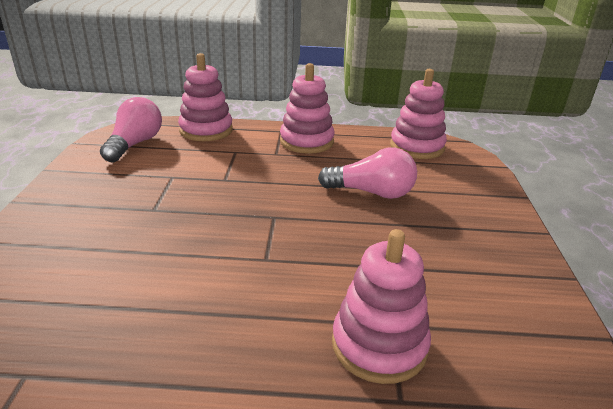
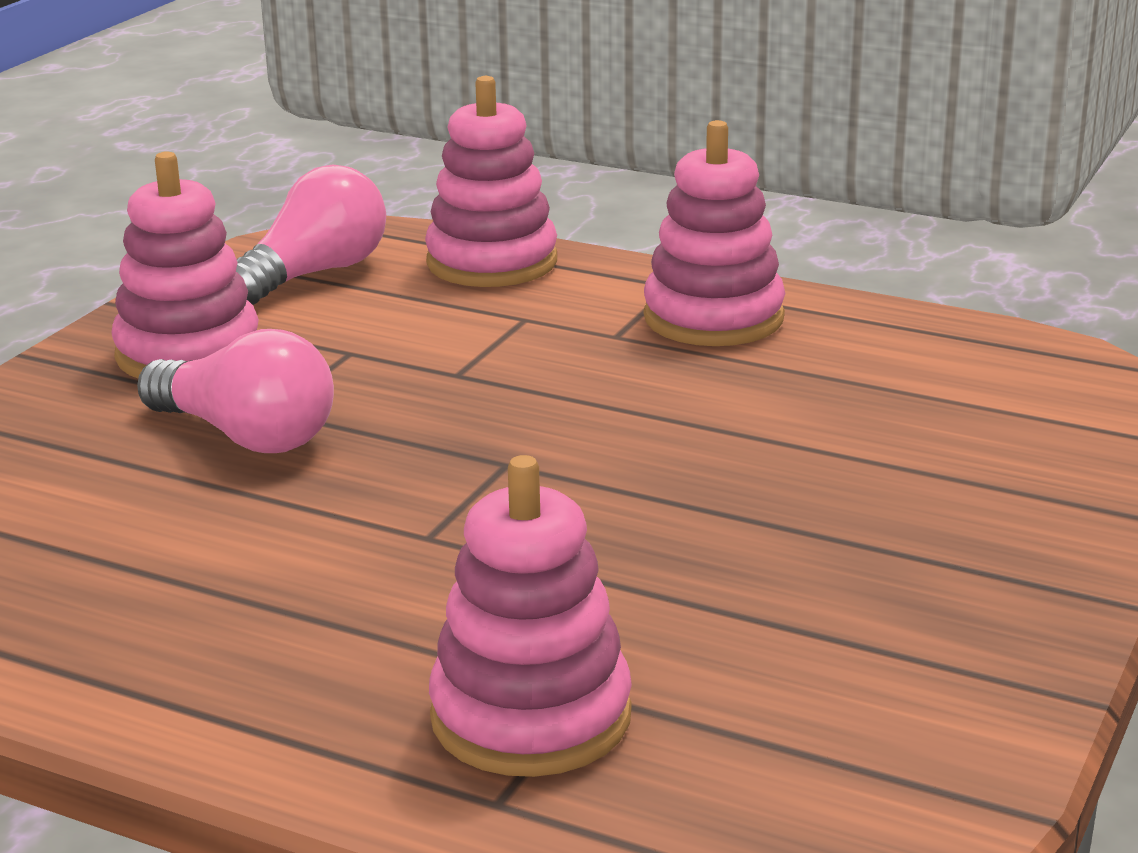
camera: 25 degrees right, 5 degrees down
(372, 192) = (774, 451): pink light bulb -> pink light bulb (246, 436)
(417, 147) = (995, 367): pink stacking toy -> pink stacking toy (188, 353)

